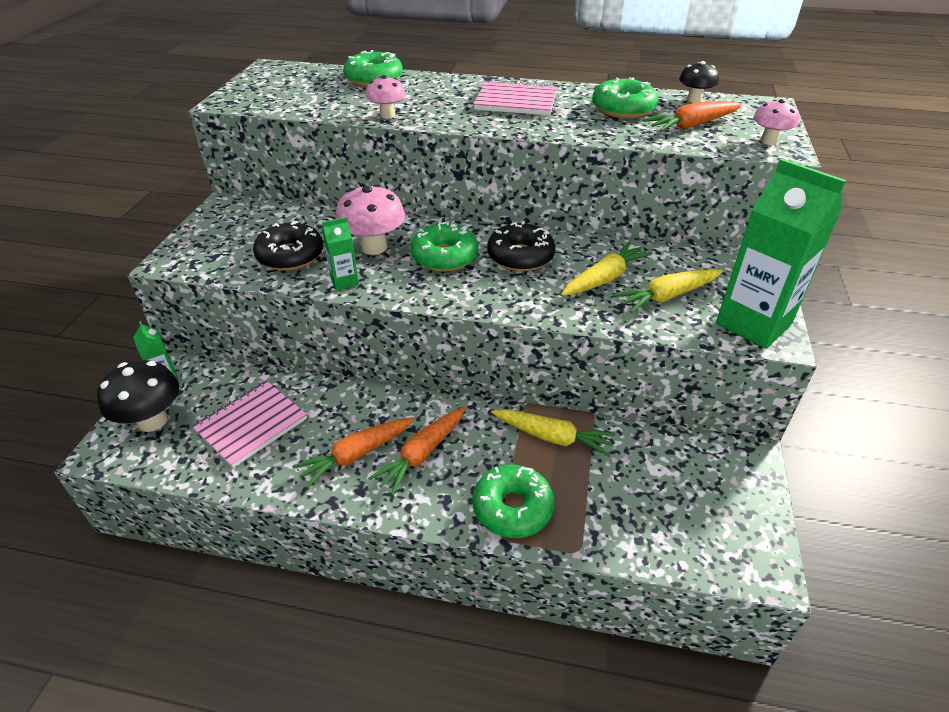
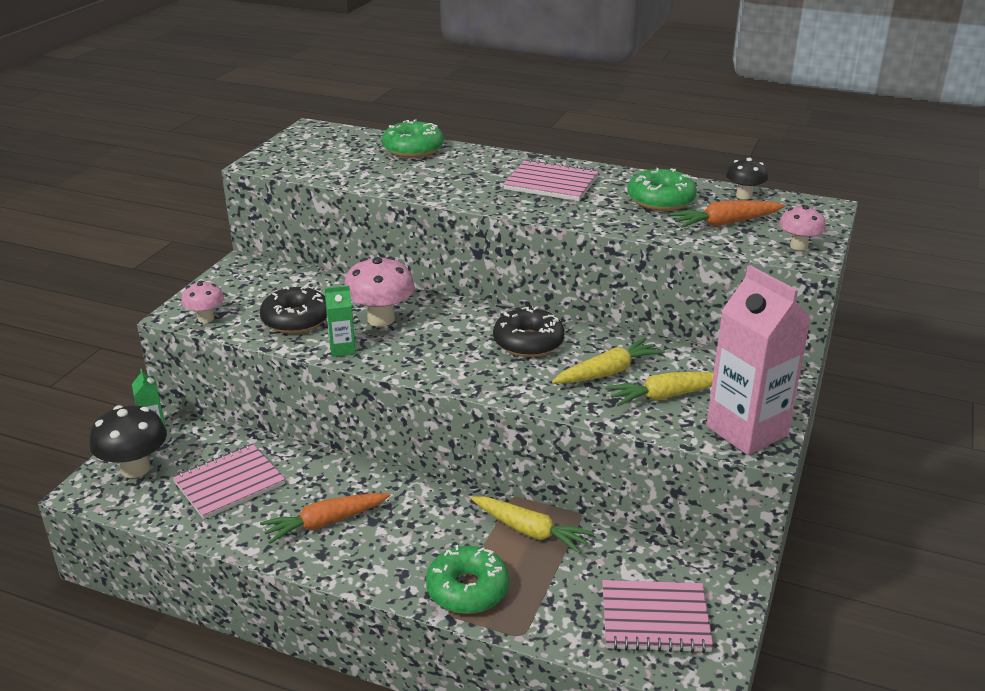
camera: 10 degrees right, 10 degrees down
(387, 115) = (414, 189): pink mushroom -> pink mushroom (206, 318)
(422, 454) = (391, 530): orange carrot -> none
(444, 257) = (450, 335): green donut -> none
(695, 513) = (655, 619): none -> pink notebook
(753, 323) = (747, 431): green carton -> pink carton

